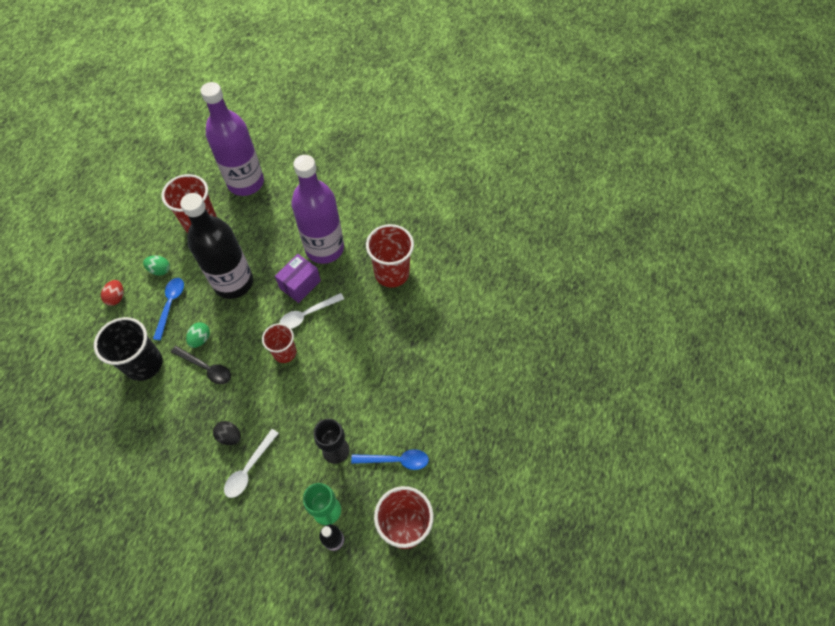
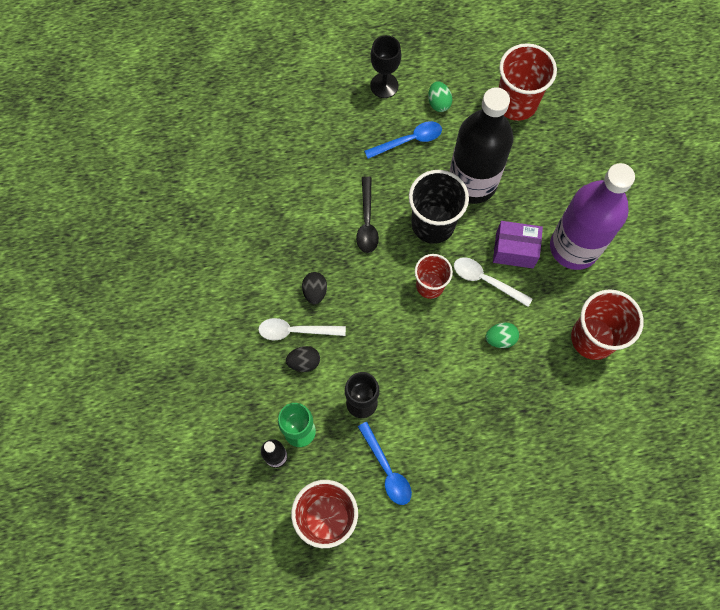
camera: 60 degrees right, 10 degrees up
(116, 297) = (384, 85): red egg -> black goblet
(144, 364) = (335, 162): black cup -> black cup (433, 224)
(201, 339) = (392, 195): green egg -> green egg (500, 338)
(246, 183) = (597, 111): purple bottle -> none
(277, 476) = (304, 362): none -> black egg

